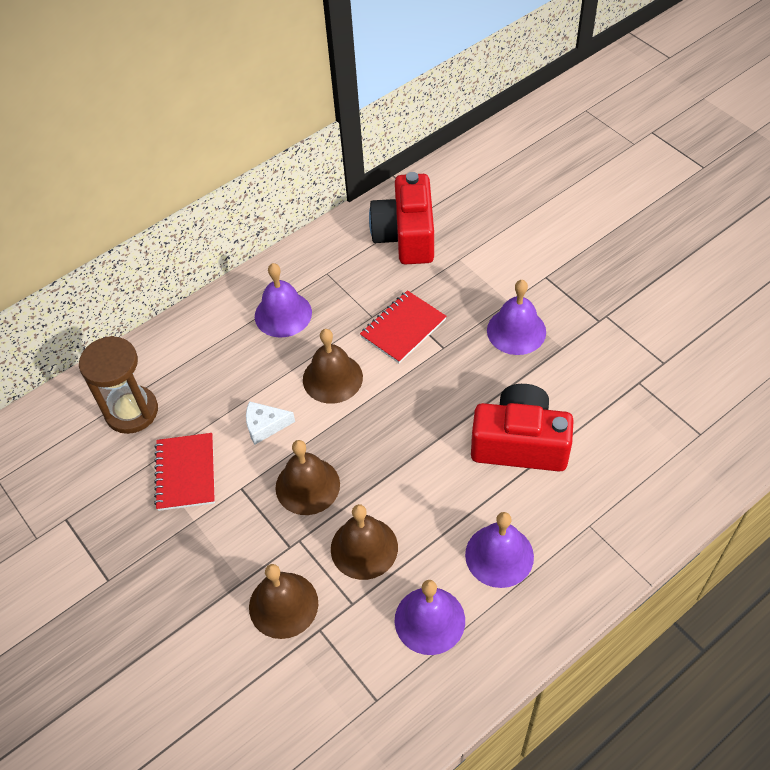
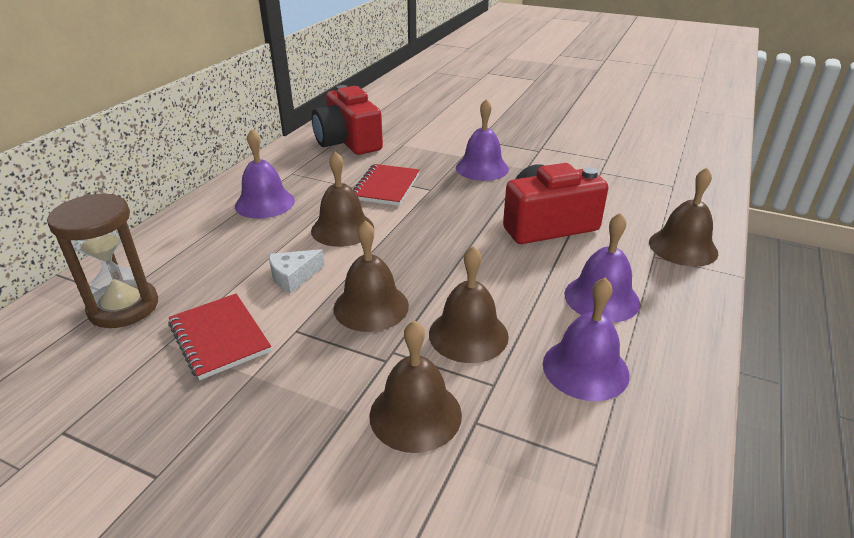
camera: 30 degrees left, 20 degrees down
(627, 526) = (683, 247): none -> brown bell

